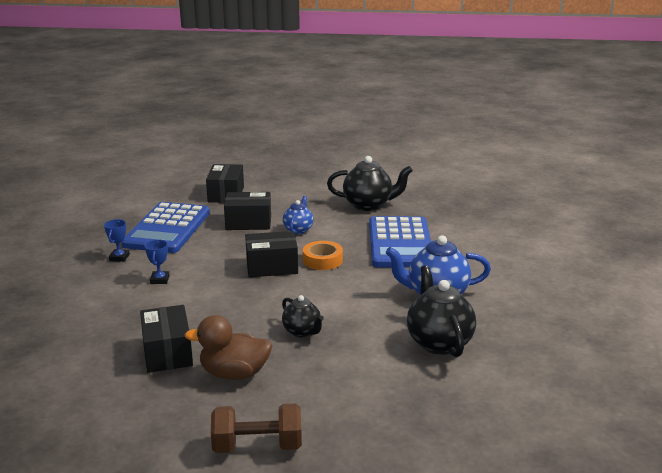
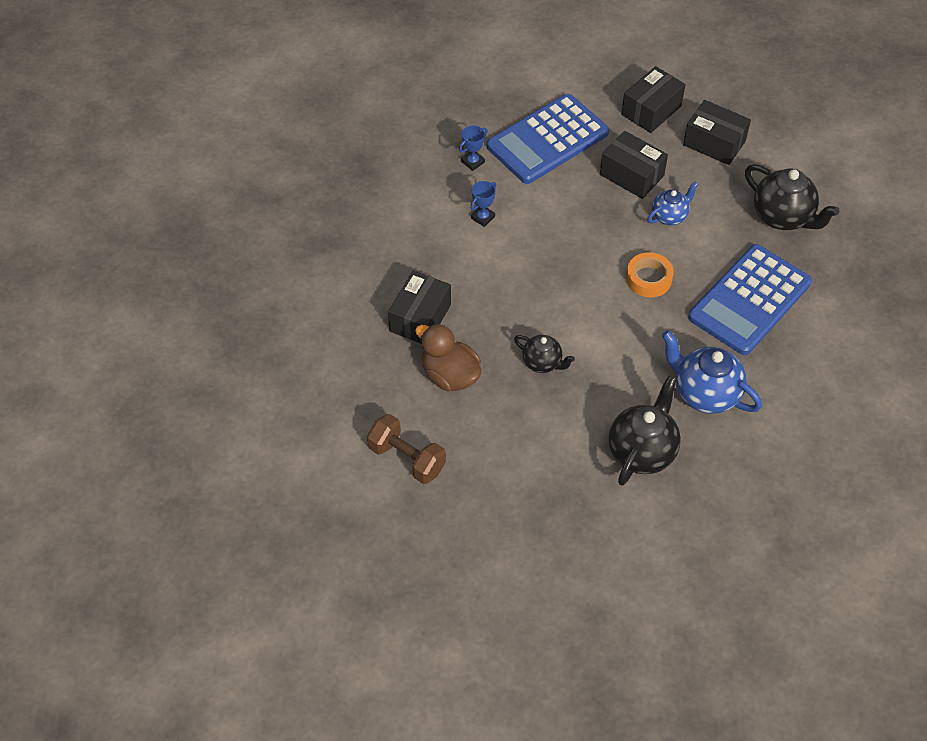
camera: 40 degrees right, 30 degrees up
(272, 267) = (593, 259): black box -> black box (714, 143)
(302, 332) = (542, 363): black teapot -> black teapot turned 60 degrees counterclockwise

